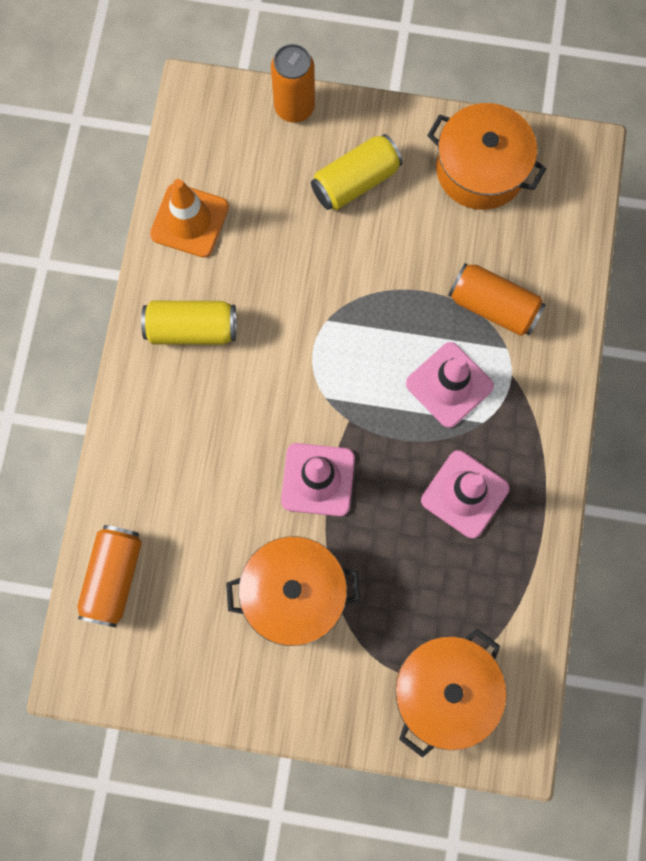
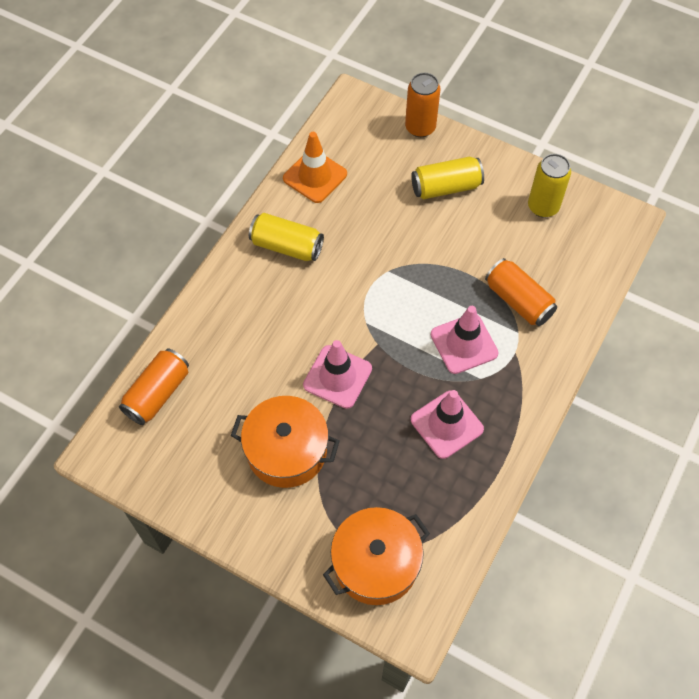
camera: 20 degrees right, 15 degrees down
(480, 169) = (543, 206): orange pot -> yellow can

